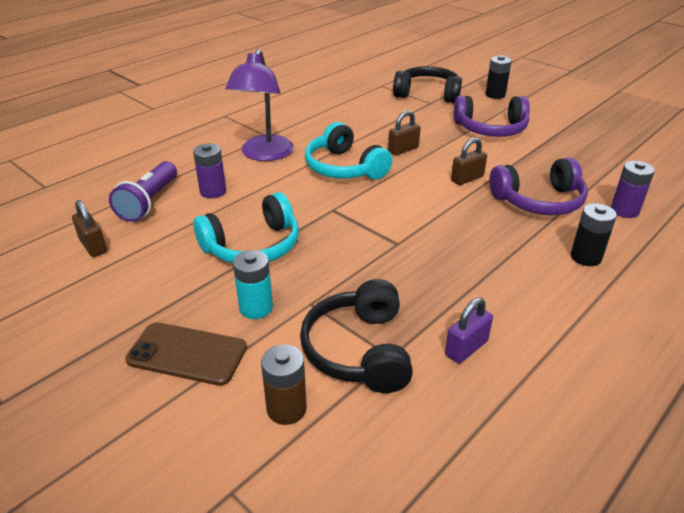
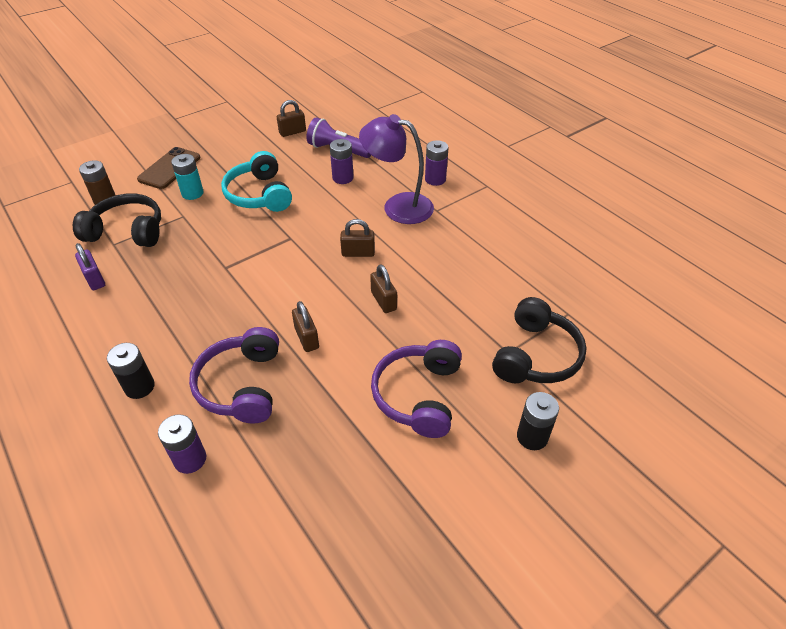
camera: 100 degrees right, 10 degrees up
(214, 139) = (435, 179): none -> purple battery
(344, 168) = (358, 253): turquoise headphones -> brown padlock

